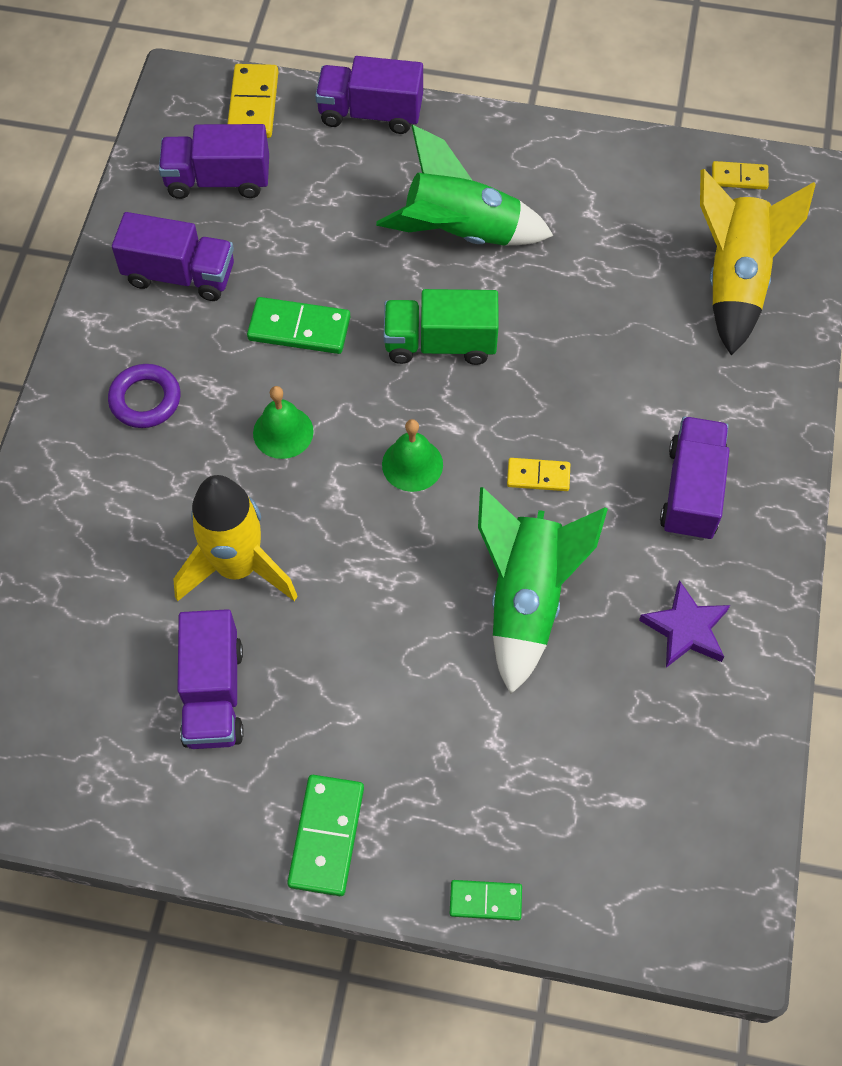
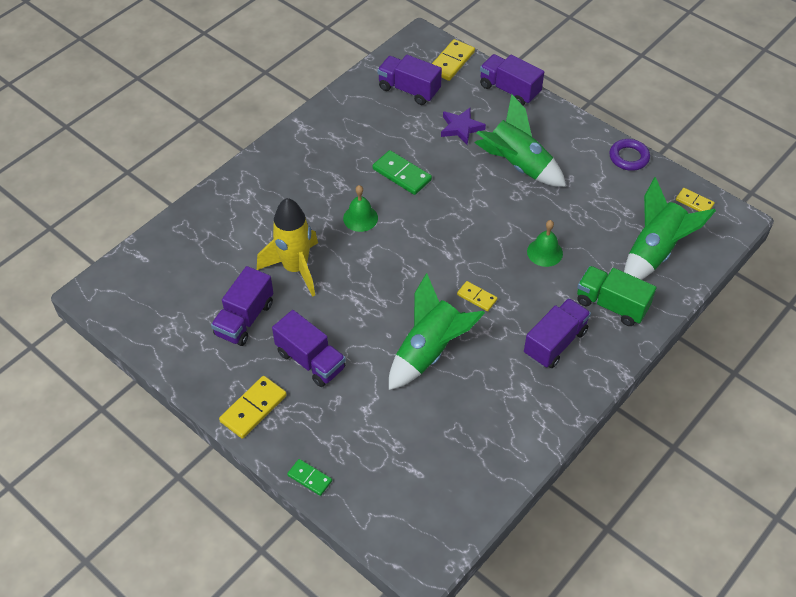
camera: 30 degrees right, 10 degrees down
(145, 399) = (304, 174): purple ring -> purple ring (629, 157)
(180, 275) = (359, 125): purple truck -> purple truck (310, 360)
(326, 836) = (253, 408): green domino -> yellow domino
(412, 464) = (415, 262): green bell -> green bell (544, 252)
(440, 343) = (469, 212): green truck -> green truck (611, 305)
(685, 629) = (504, 406): purple star -> purple star (461, 128)
(735, 281) = (654, 252): yellow rocket -> green rocket

